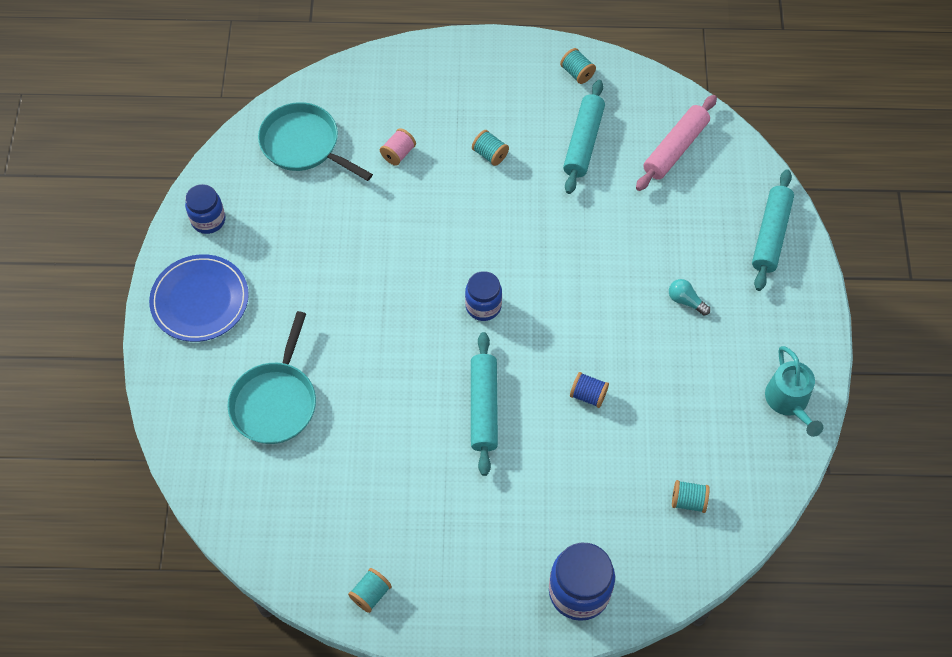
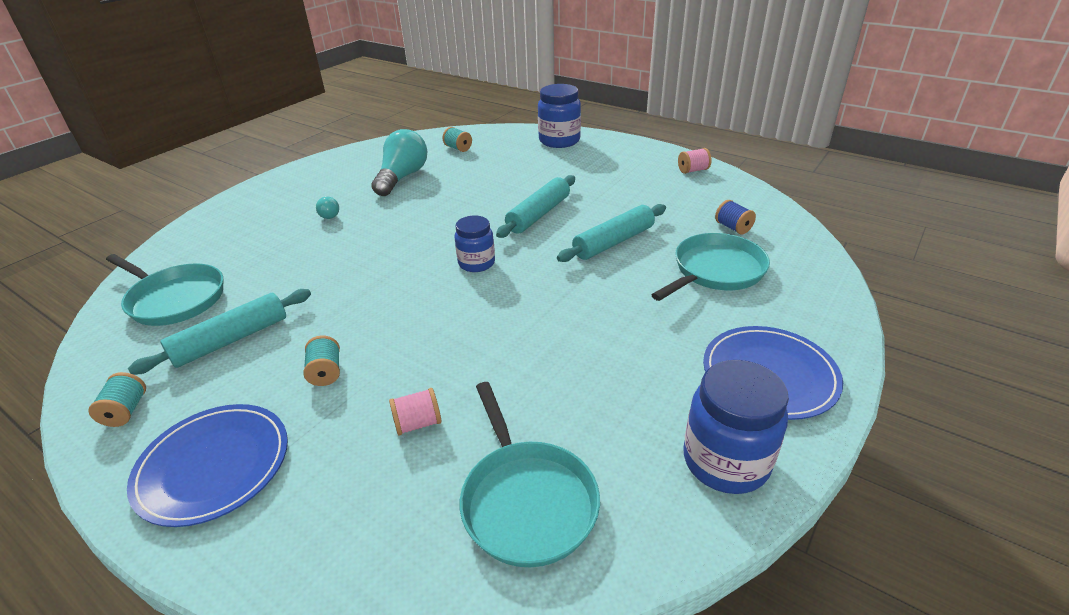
camera: 145 degrees left, 25 degrees down
(208, 220) = (725, 461): blue jar -> blue jar, size x1.55
(370, 594) = (693, 170): turquoise spool -> pink spool
(485, 77) = (213, 466): none -> blue plate
(588, 395) = (459, 197): blue spool -> blue spool (733, 227)
(675, 148) = (174, 299): pink rolling pin -> turquoise pan
(685, 400) = (402, 177): none -> turquoise light bulb
(771, 235) = (218, 223): turquoise rolling pin -> turquoise rolling pin (613, 242)
(789, 402) = (347, 160): turquoise watering can -> none

